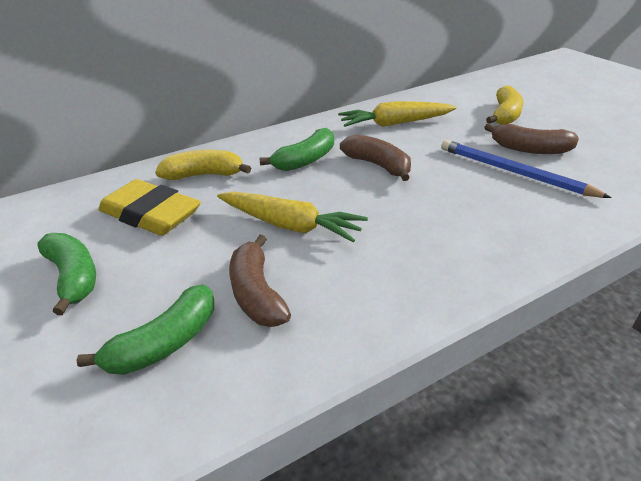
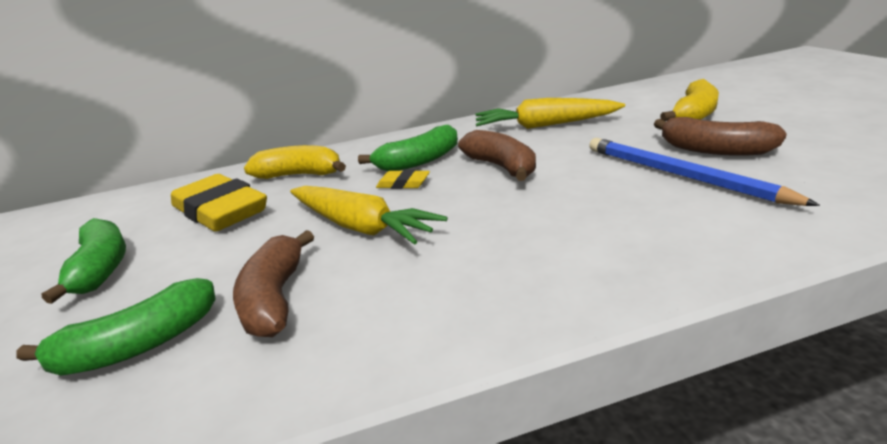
camera: 15 degrees right, 10 degrees down
(304, 183) = (403, 183): none -> yellow eraser

